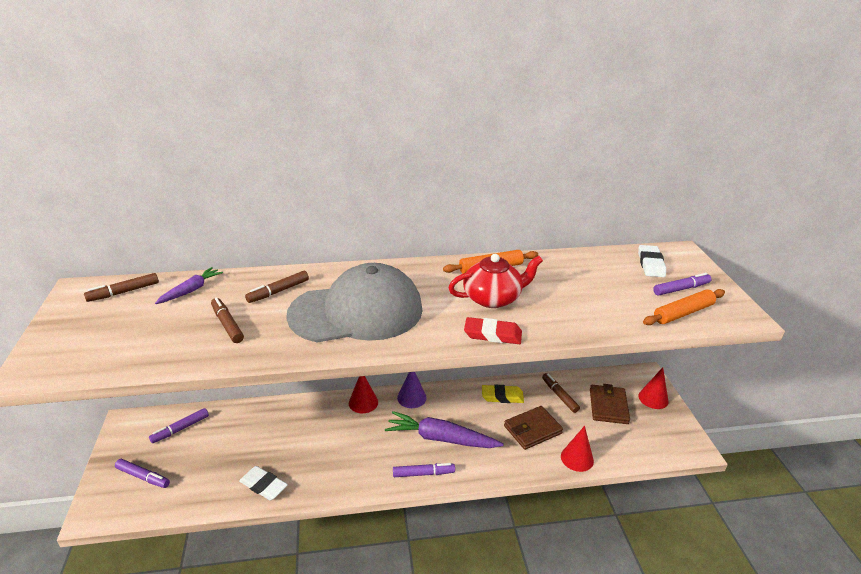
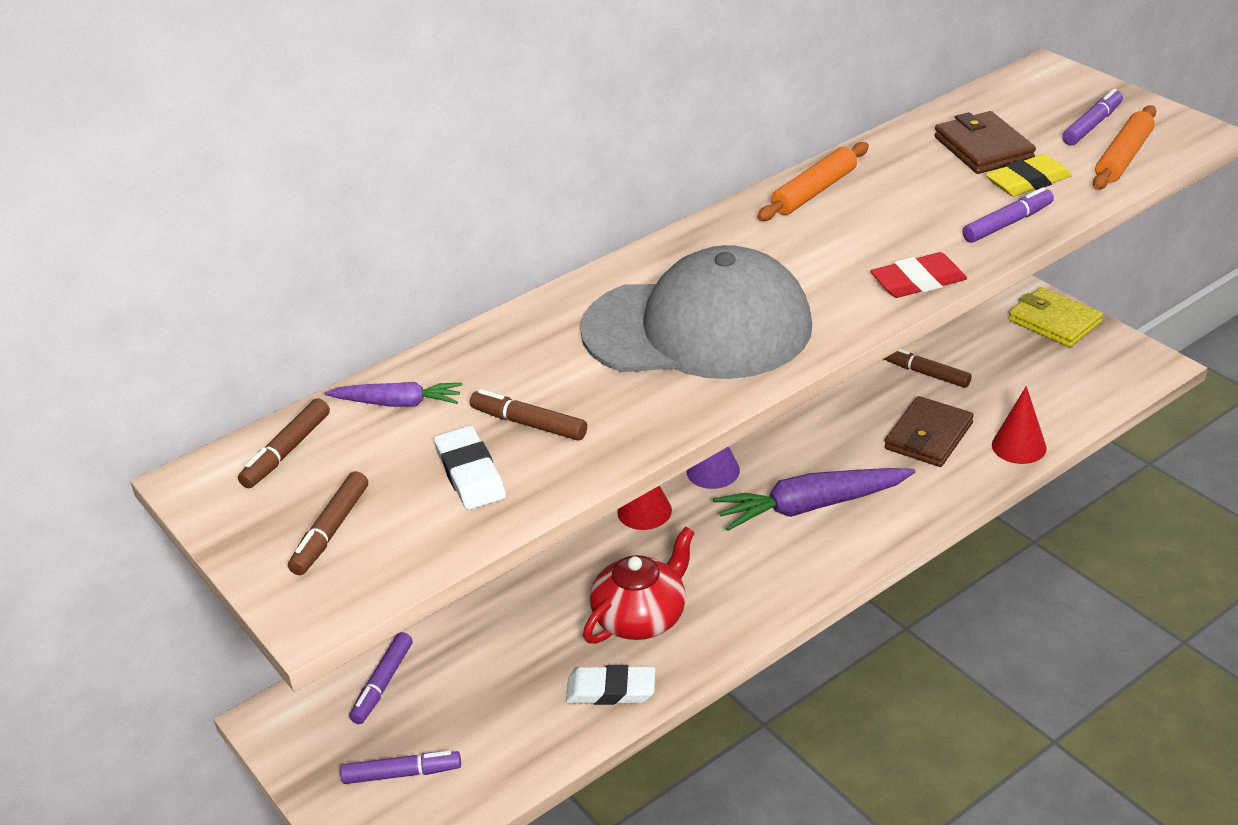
camera: 25 degrees left, 5 degrees up
(191, 290) = (398, 403): purple carrot -> purple carrot turned 90 degrees clockwise
(278, 291) = (542, 348): brown marker -> brown marker (331, 531)
(356, 312) = (698, 328): grey cap -> grey cap turned 45 degrees clockwise
(423, 473) = (830, 563): purple marker -> purple marker (1007, 224)
(493, 298) = (865, 233): red teapot -> red teapot (641, 617)
(502, 396) = (846, 410): yellow eraser -> yellow eraser (1028, 181)
(608, 406) = (1004, 359): brown wallet -> brown wallet (983, 148)
(650, 264) = (1022, 104): white eraser -> white eraser (470, 473)
(653, 398) = (1054, 322): red cone -> yellow wallet

